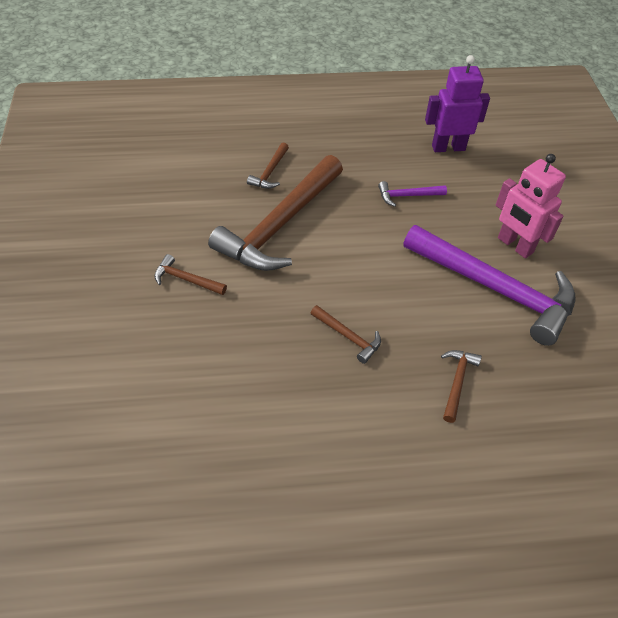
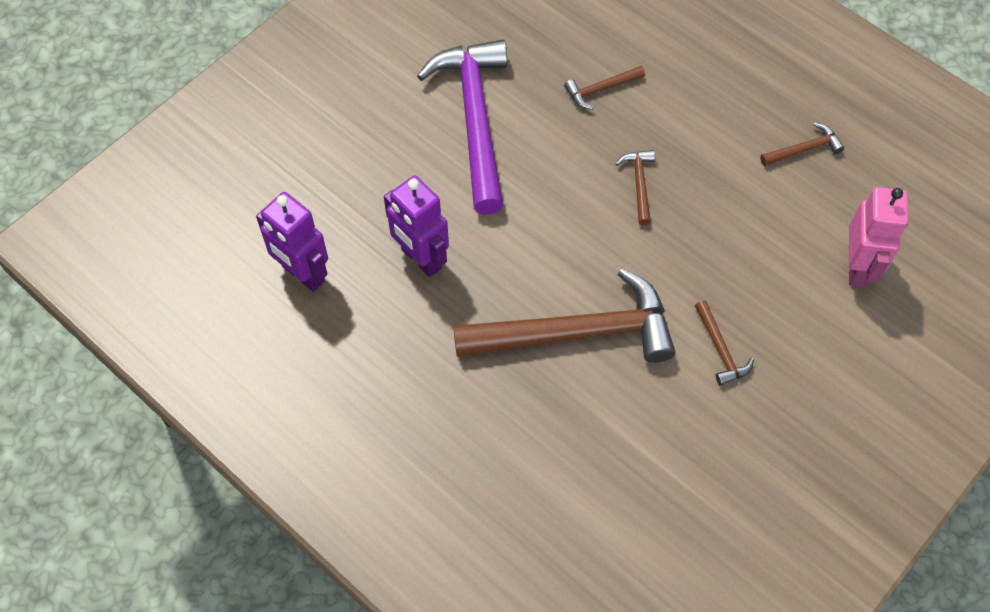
camera: 130 degrees left, 10 degrees up
(270, 172) = (514, 406): brown hammer -> brown hammer (804, 149)
(407, 196) = (421, 259): purple hammer -> purple robot
(515, 245) = (403, 136): pink robot -> pink robot (857, 267)

